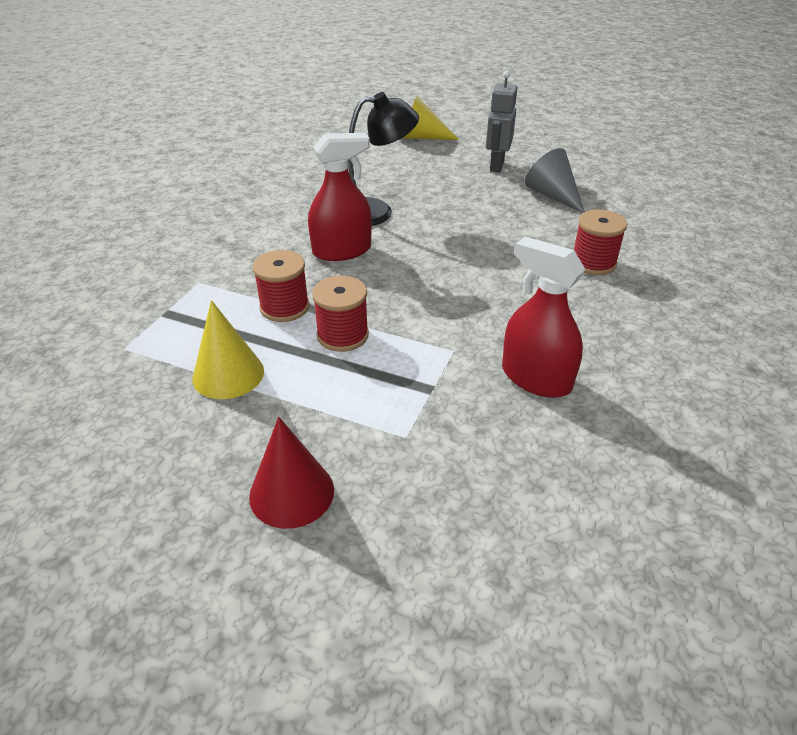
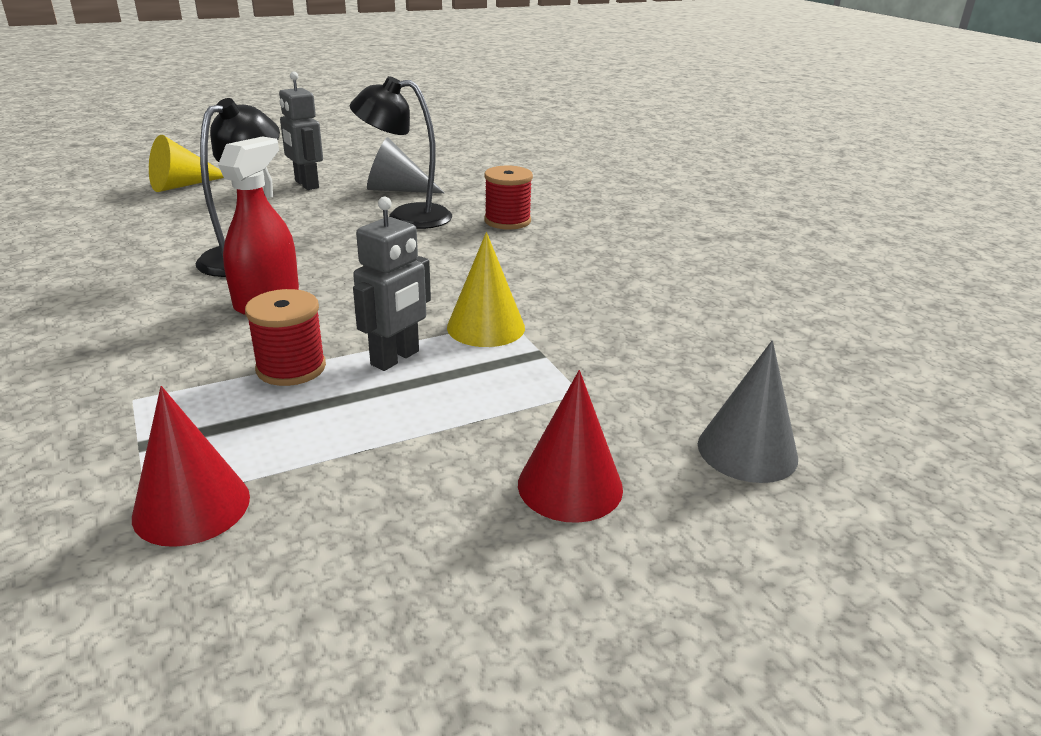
camera: 50 degrees left, 10 degrees down
(135, 362) = (191, 506): none -> red cone
(228, 374) = (335, 448): yellow cone -> yellow cone (486, 327)
(342, 335) = (395, 358): red spool -> grey robot
(435, 567) = (747, 450): none -> grey cone
(521, 224) = (406, 217): none -> black lamp
(536, 378) = (599, 306): red spray bottle -> none

